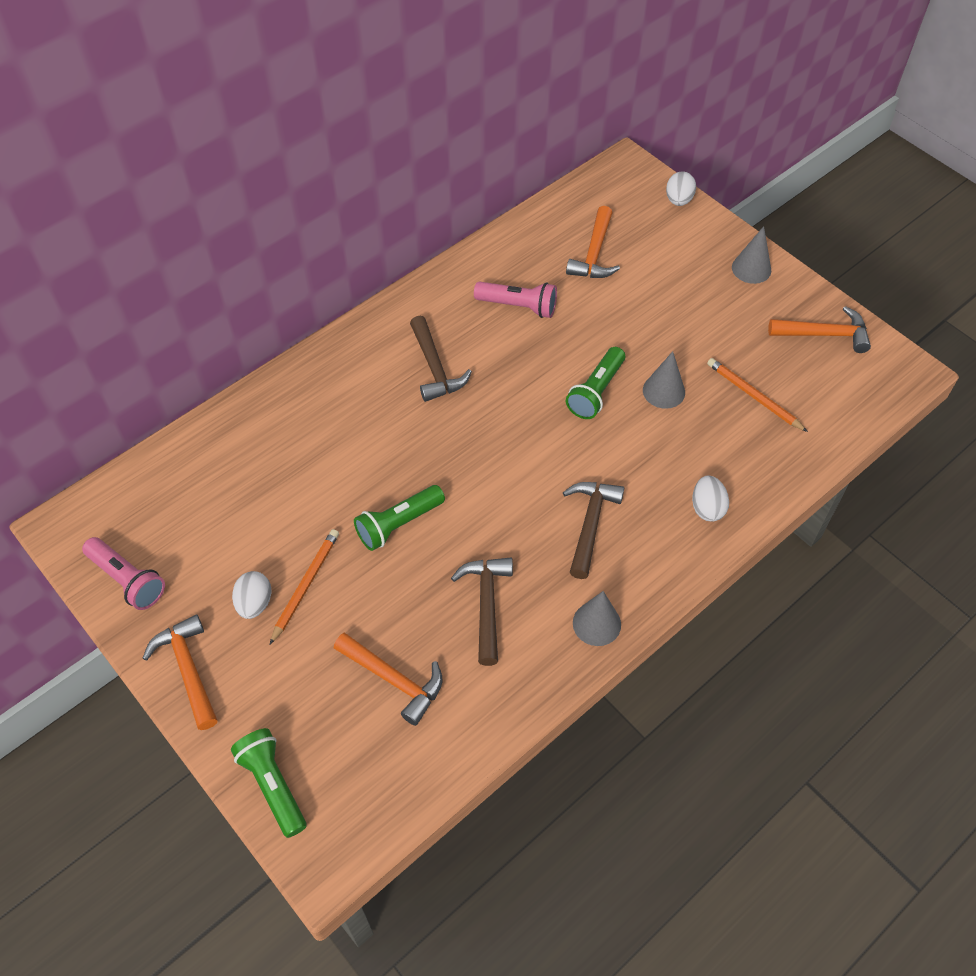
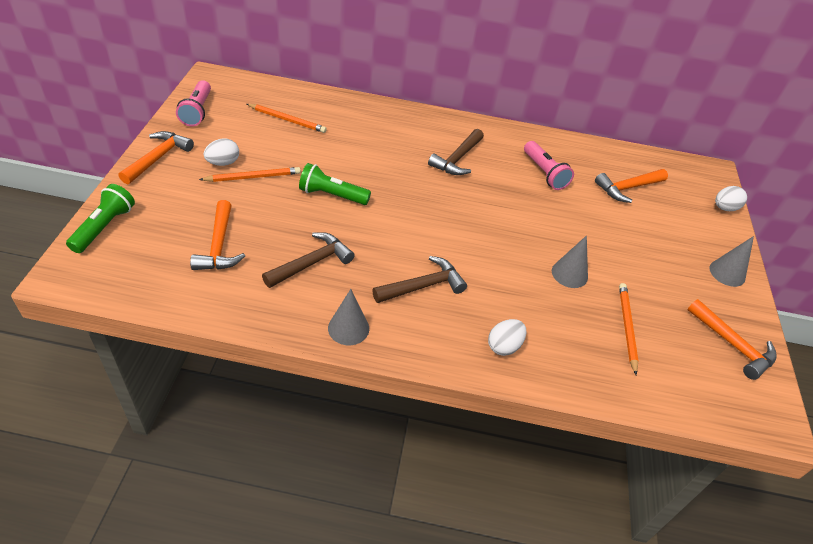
camera: 45 degrees right, 10 degrees down
(228, 491) = (287, 120): none -> orange pencil
(596, 392) = (527, 239): green flashlight -> none

